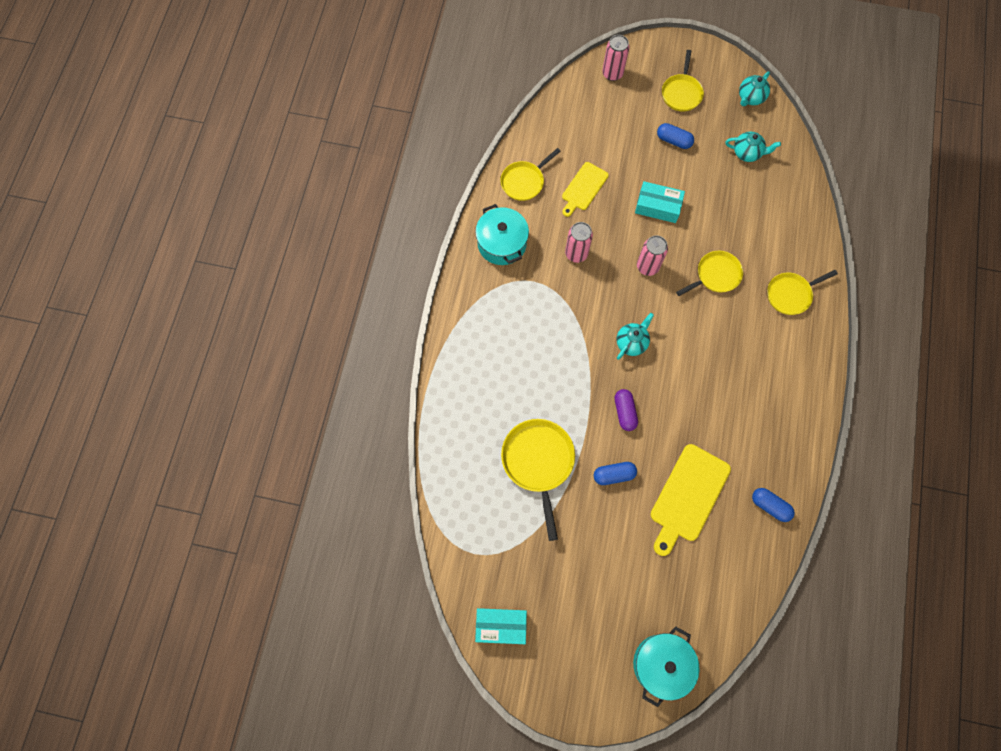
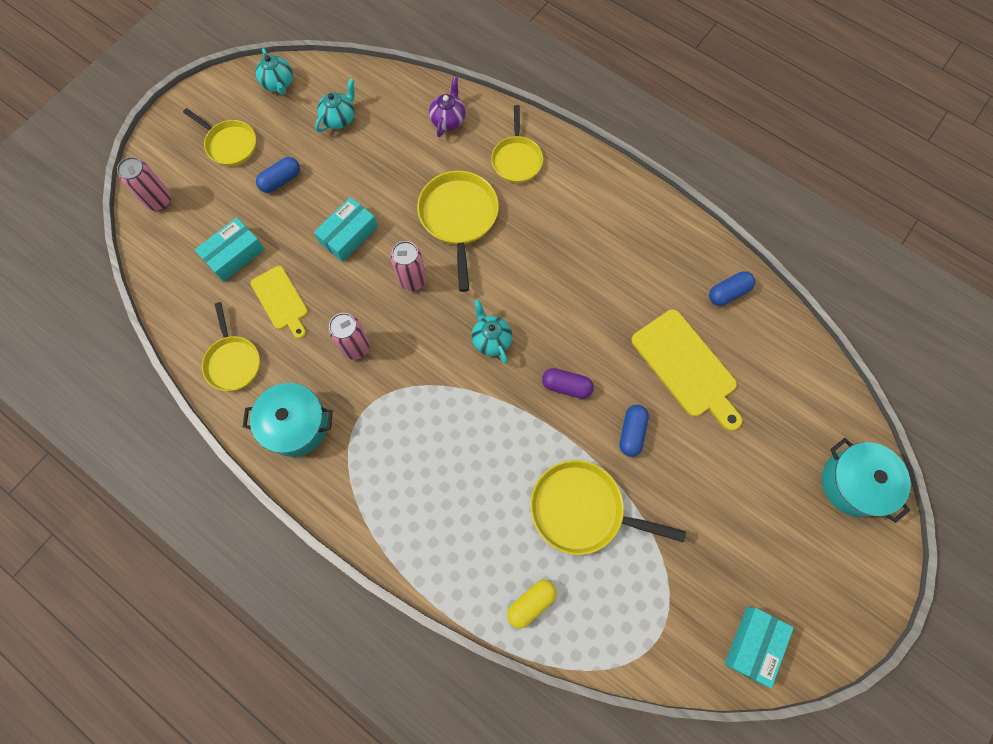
camera: 65 degrees left, 0 degrees up
(457, 454) = (531, 603): none -> yellow capsule
(600, 141) = (234, 254): none -> turquoise box
(715, 275) = (459, 218): yellow pan -> yellow pan, size x1.52
(794, 229) = (448, 120): none -> purple teapot

